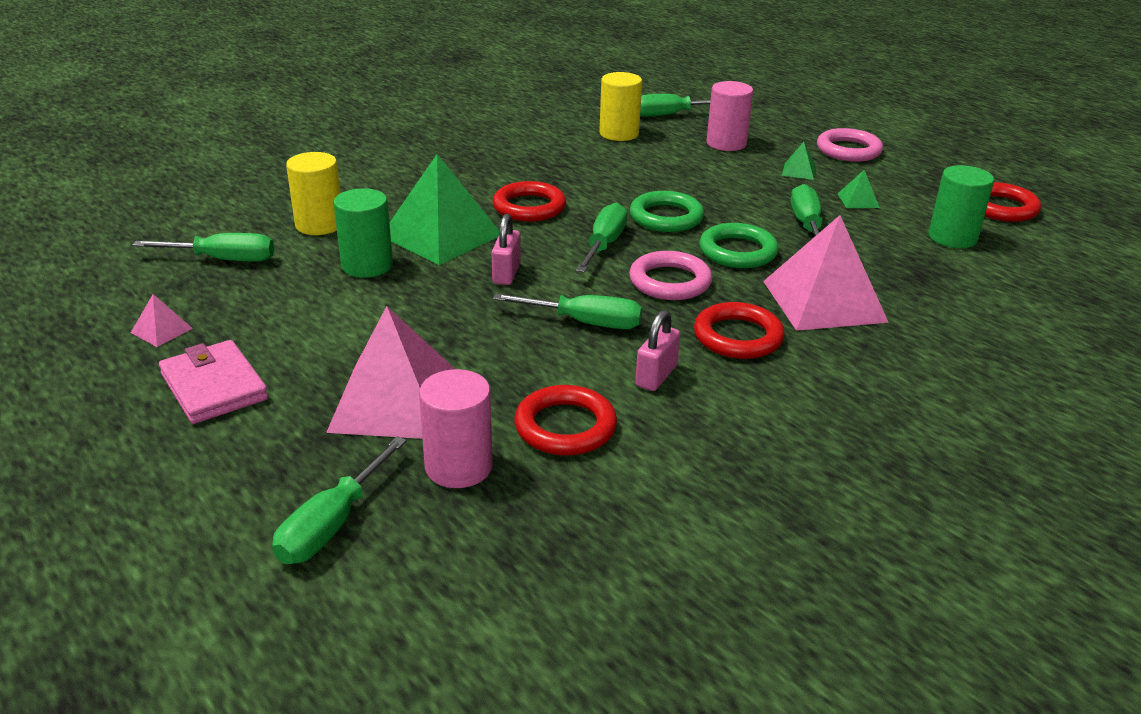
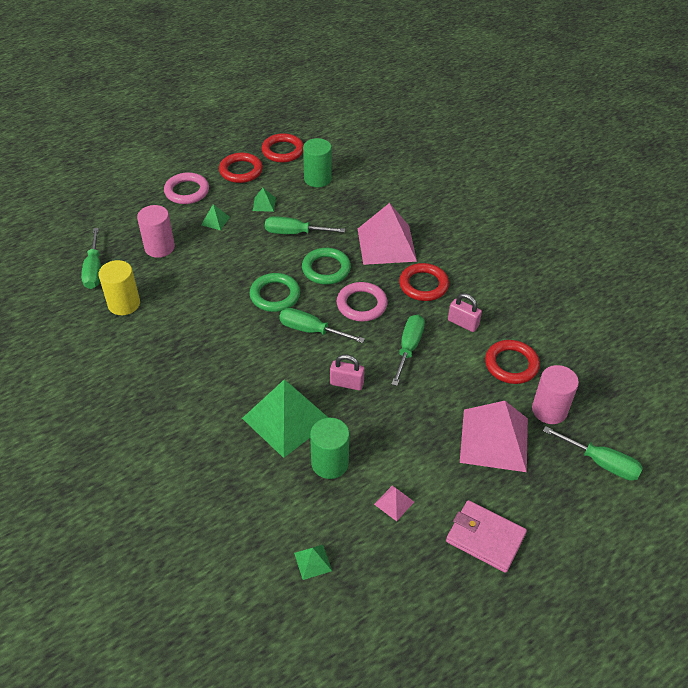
camera: 85 degrees left, 15 degrees up
(161, 330) = (417, 585): pink pyramid -> pink pyramid (394, 503)
(214, 387) = (485, 538): pink wallet -> pink wallet turned 60 degrees clockwise
(223, 260) = (313, 562): green screwdriver -> green pyramid
(319, 225) = (259, 500): yellow cylinder -> none
(529, 207) = (248, 366): red ring -> red ring (241, 171)

